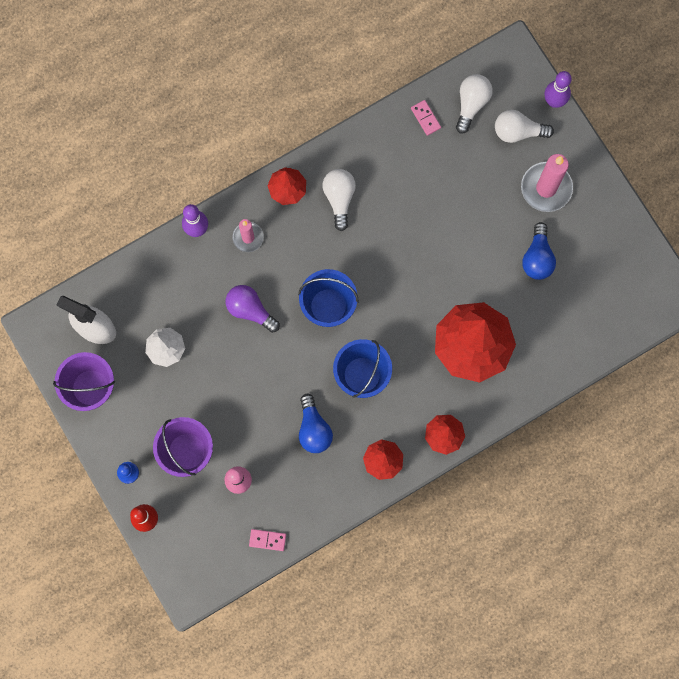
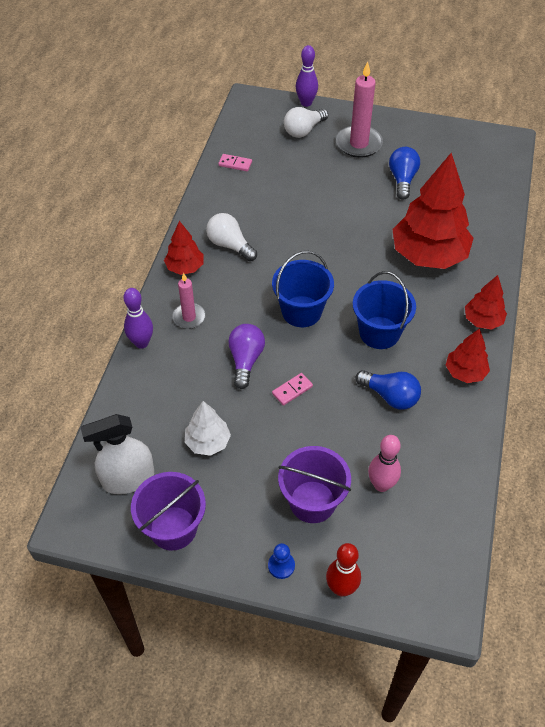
camera: 45 degrees left, 25 degrees down
(250, 310) = (246, 360): purple light bulb -> purple light bulb turned 105 degrees clockwise
(267, 540) = (456, 506): pink domino -> pink domino (292, 390)
(471, 104) = (256, 137): white light bulb -> none
(537, 258) = (402, 180): blue light bulb -> blue light bulb turned 135 degrees counterclockwise

